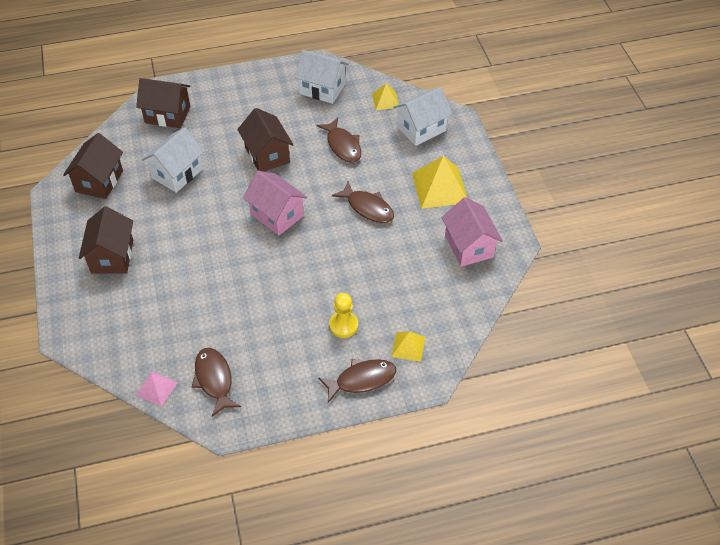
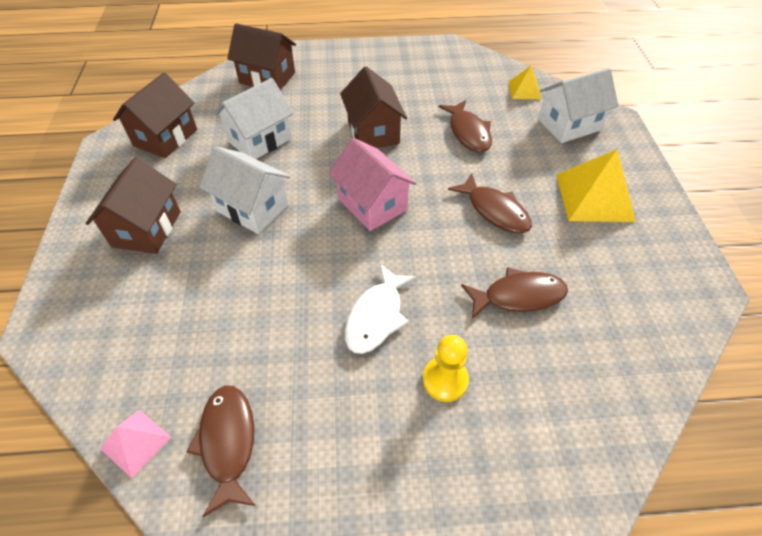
camera: 10 degrees right, 0 degrees up
(293, 293) = (376, 316): none -> white fish
(322, 89) = (450, 71): white house -> white house (253, 208)
(362, 380) = (465, 486): brown fish -> brown fish (518, 296)
(408, 346) = (546, 435): yellow pyramid -> none
(469, 246) = (639, 283): pink house -> none

